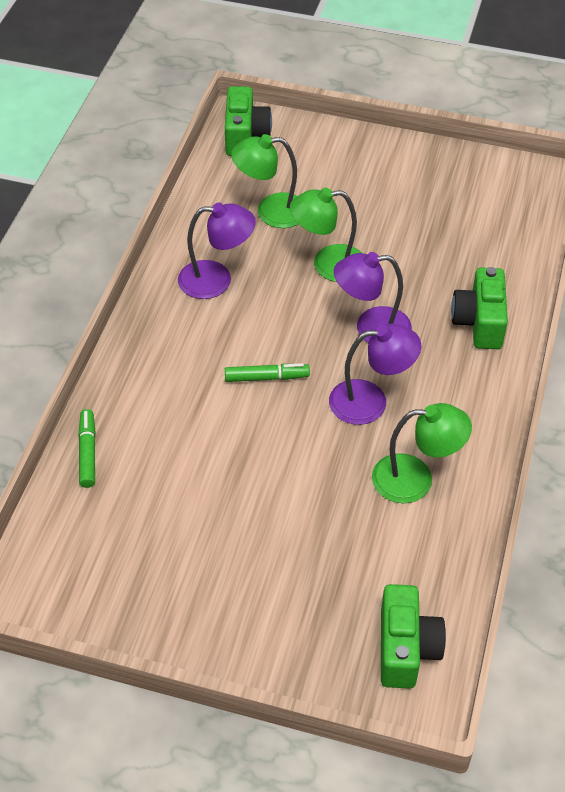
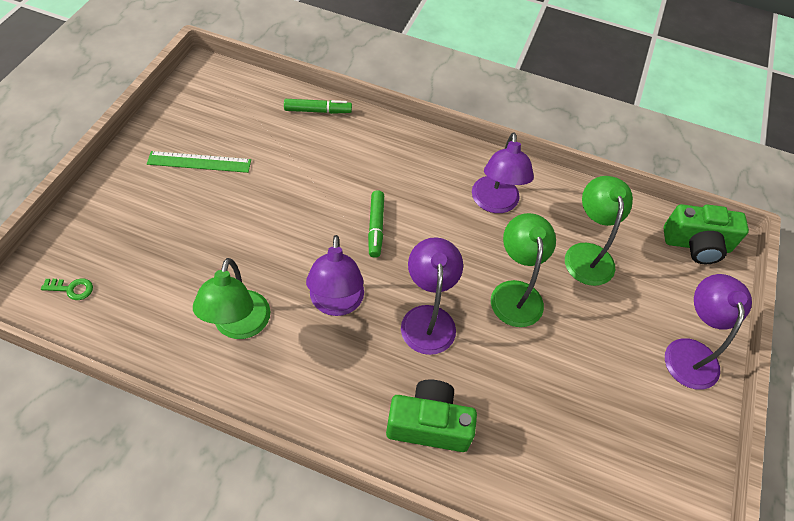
camera: 90 degrees right, 5 degrees up
(193, 564) = (199, 162): none -> green ruler
(364, 152) = (690, 352): none -> purple lamp
(406, 648) = (72, 289): green camera -> green key

